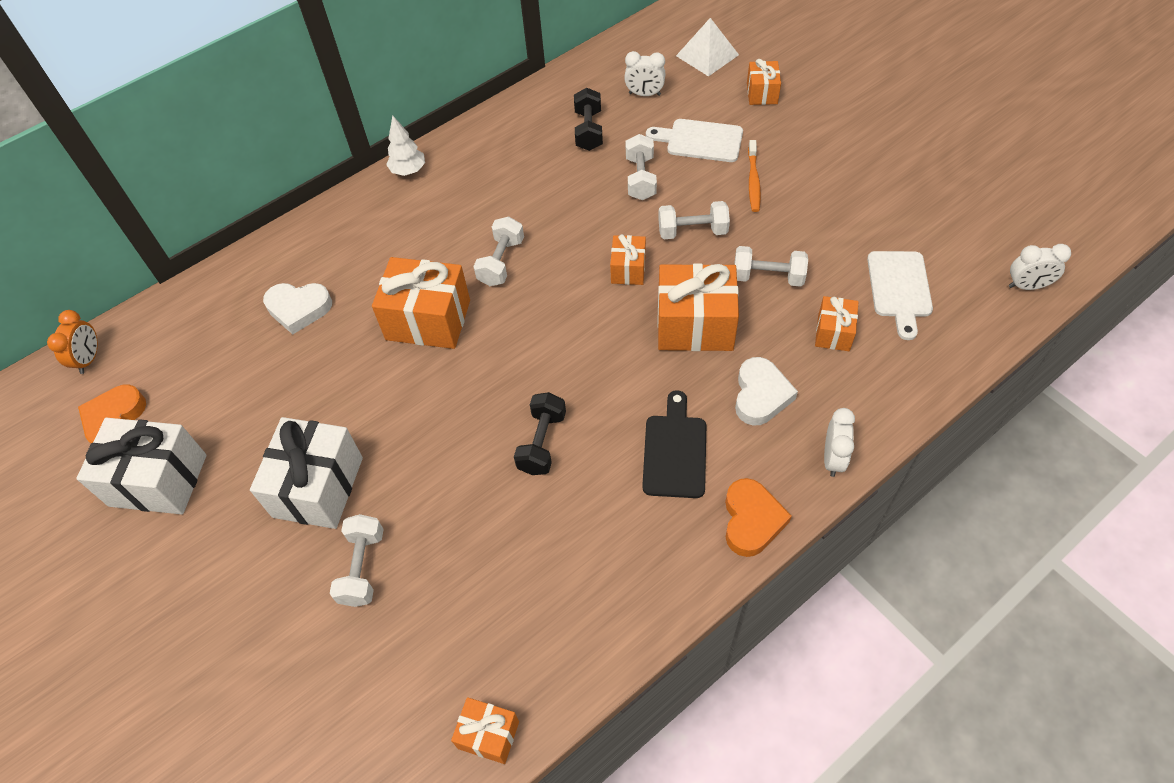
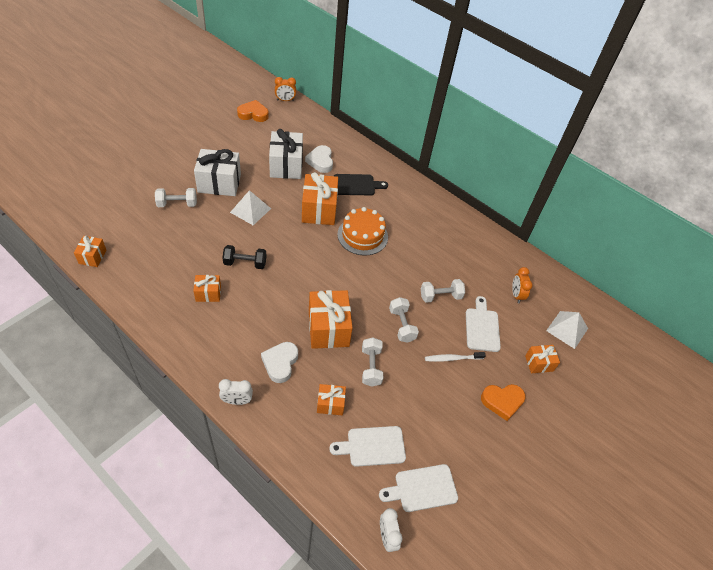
camera: 70 degrees right, 5 degrees down
(158, 480) = (223, 132): white gift -> white gift (286, 166)
(407, 431) = (250, 210): none -> white pyramid
(408, 171) = (421, 189): white tree -> none
(501, 262) = (362, 235): white dumbbell -> orange cake
(588, 131) = (474, 267): black dumbbell -> none
(628, 269) = (366, 294): orange gift -> orange gift (208, 293)
(644, 94) = (516, 295): white clock -> orange clock
(675, 451) = (241, 321): black cutting board -> black cutting board (356, 185)
(751, 520) = (197, 359): orange heart -> orange heart (502, 401)
(753, 181) = (452, 358): orange toothbrush -> white toothbrush
(761, 395) = (280, 363): white heart -> white heart turned 105 degrees clockwise
(956, 241) = (422, 488): none -> white cutting board

